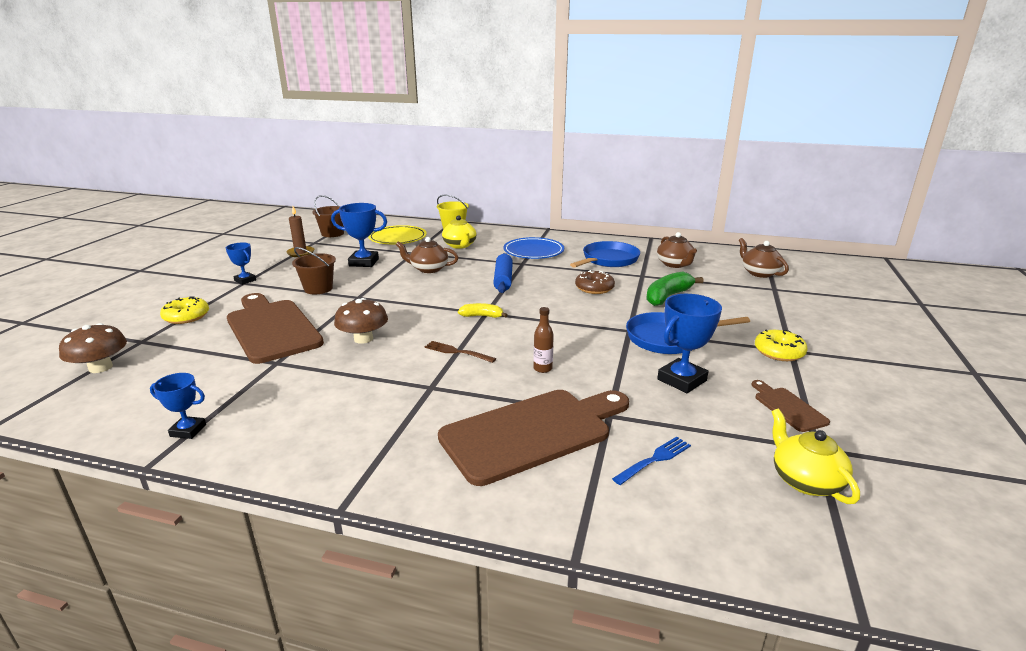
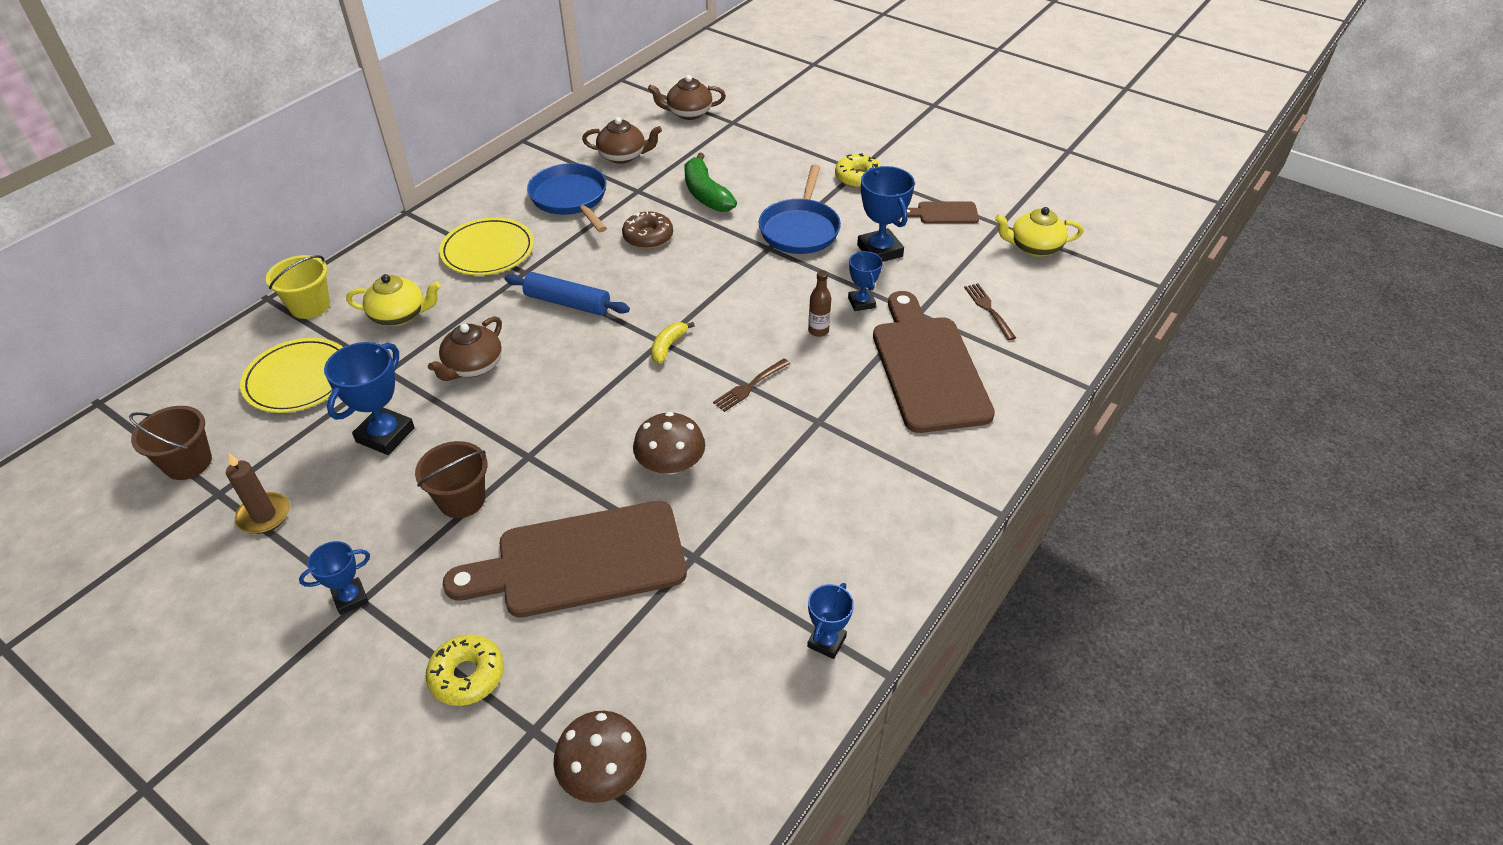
camera: 70 degrees left, 20 degrees up
(533, 251) = (488, 251): blue plate -> yellow plate
(597, 382) = (861, 302): none -> blue trophy
(654, 460) = (989, 310): blue fork -> brown fork

